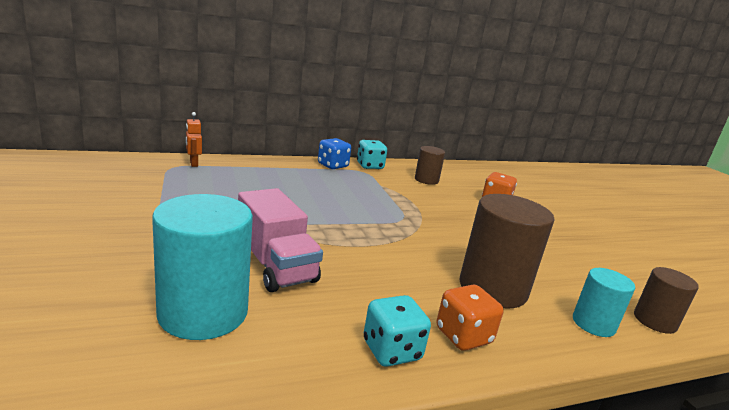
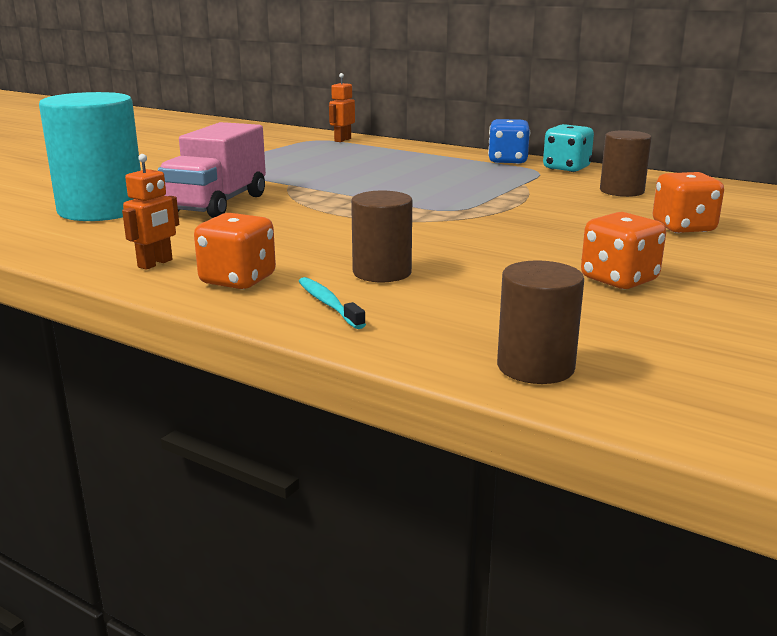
camera: 55 degrees right, 0 degrees up
(391, 350) = (155, 264): turquoise dice -> orange robot
(493, 288) = (382, 272): brown cylinder -> brown cylinder, size x0.56
(533, 328) = (328, 304): none -> turquoise toothbrush
(554, 248) = (619, 280): none -> orange dice
(593, 324) = (419, 331): turquoise cylinder -> none

